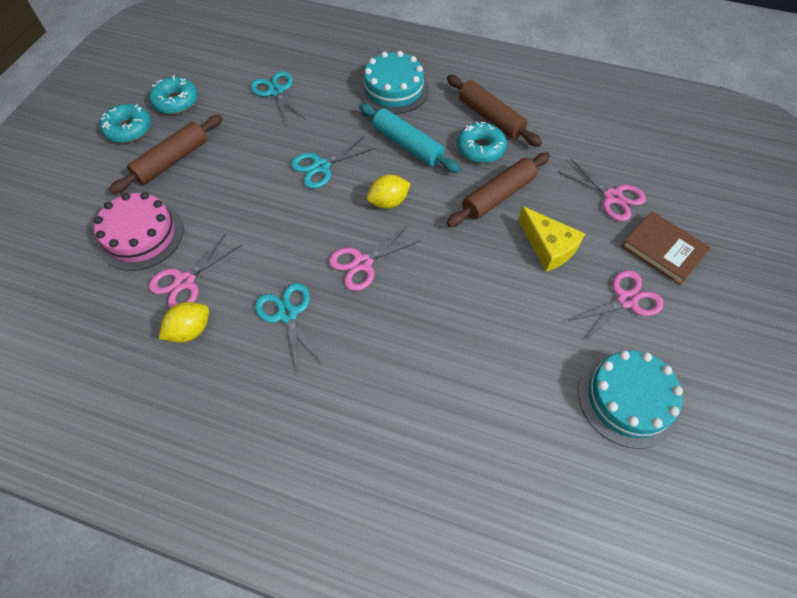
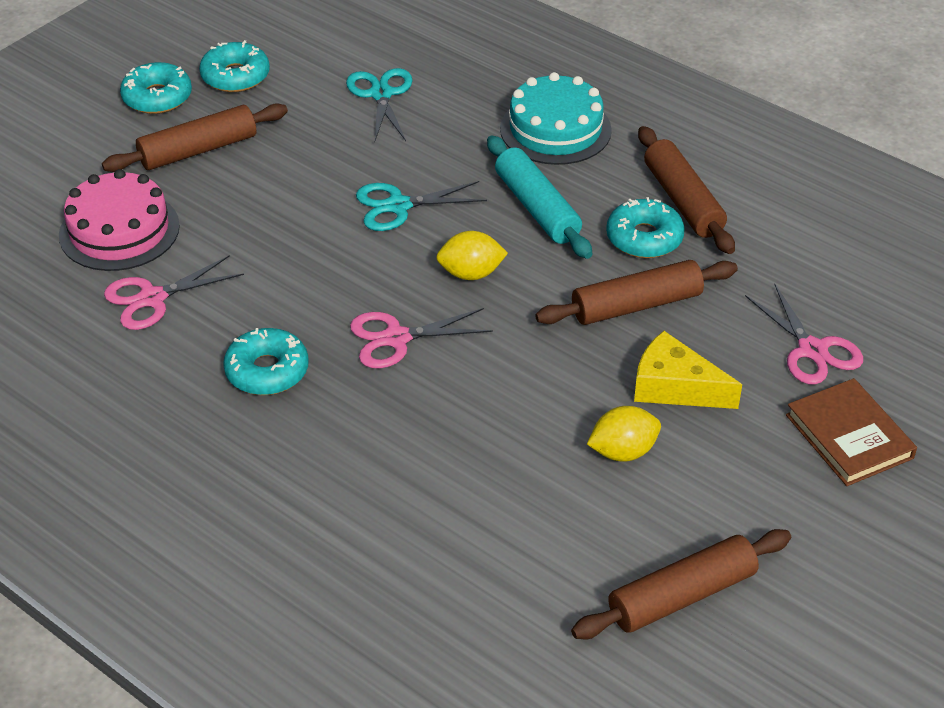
camera: 20 degrees right, 15 degrees down
(190, 330) = (135, 355): yellow lemon -> yellow lemon (623, 451)
(287, 314) = (267, 371): turquoise scissors -> turquoise donut
(548, 246) = (675, 387): yellow cheese -> yellow cheese turned 135 degrees clockwise
(626, 300) = (751, 482): pink scissors -> none
(628, 399) = (682, 596): turquoise cake -> brown rolling pin

